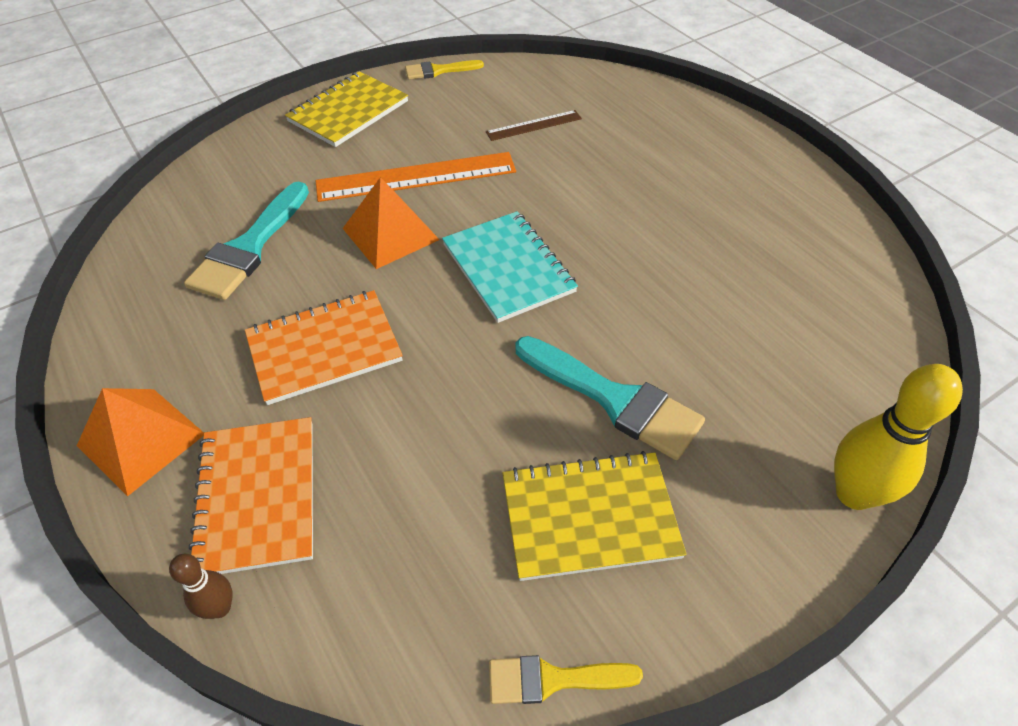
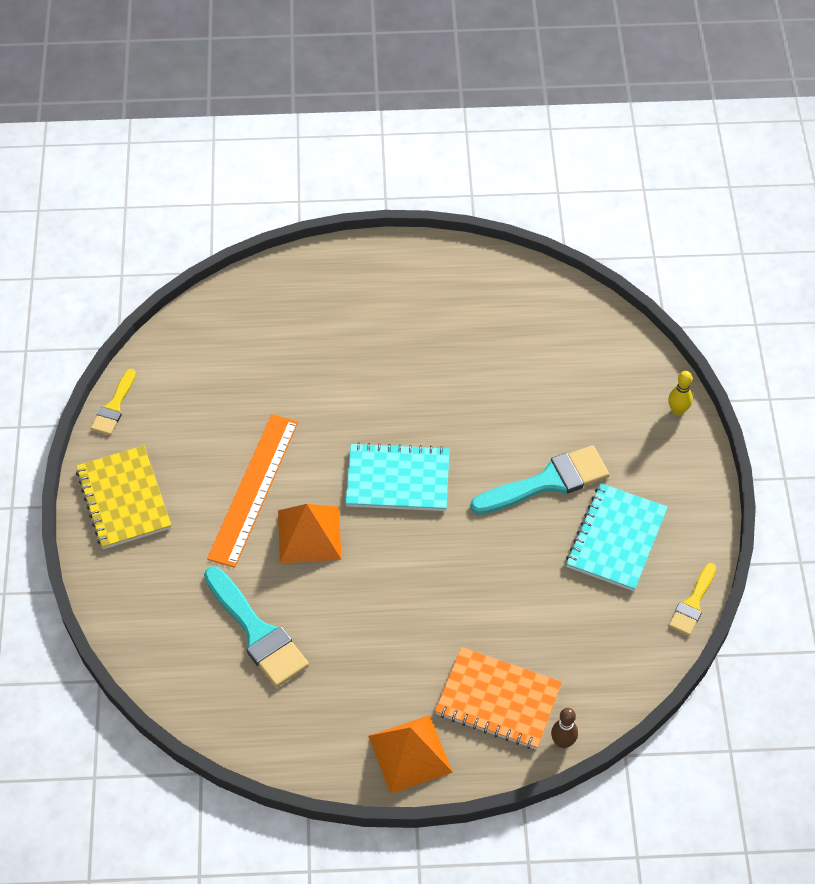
camera: 60 degrees left, 5 degrees up
(324, 349) = (399, 621): orange notebook -> none
(534, 125) = (248, 380): brown ruler -> none
(589, 517) = (616, 539): yellow notebook -> turquoise notebook
(854, 493) = (677, 410): yellow bowling pin -> yellow bowling pin, size x0.53

